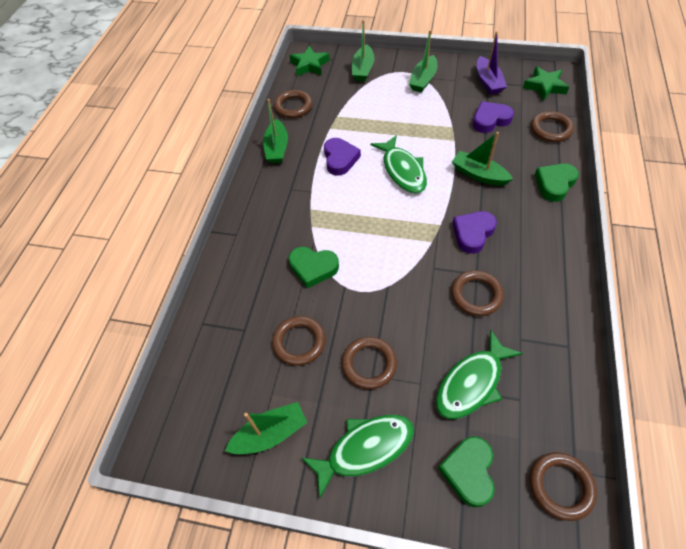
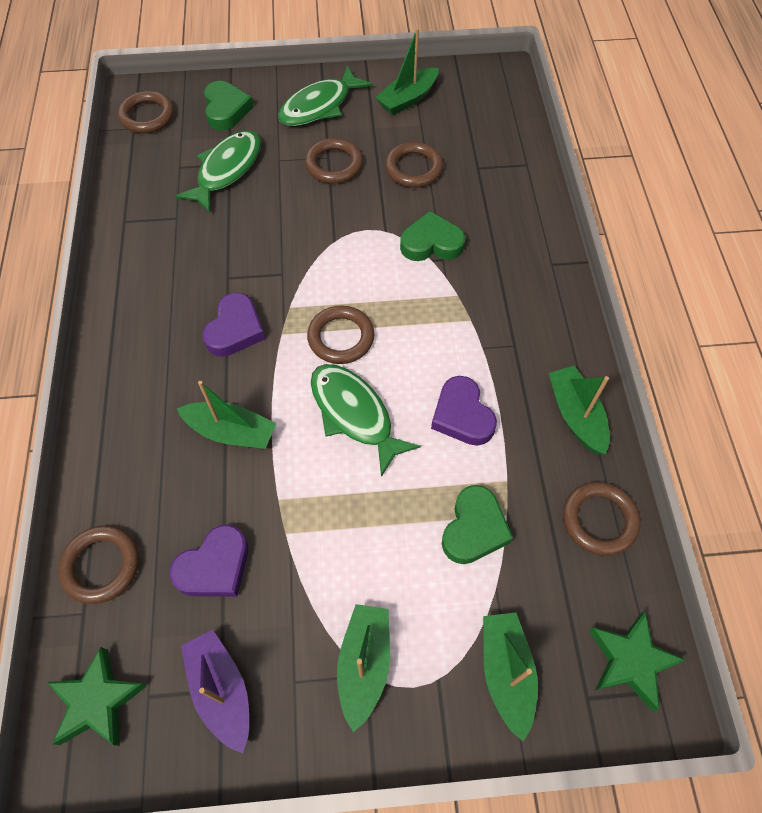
camera: 160 degrees right, 5 degrees up
(476, 295) = (226, 252): brown ring -> brown ring (341, 337)
(554, 184) = (110, 439): green heart -> green heart (474, 529)

